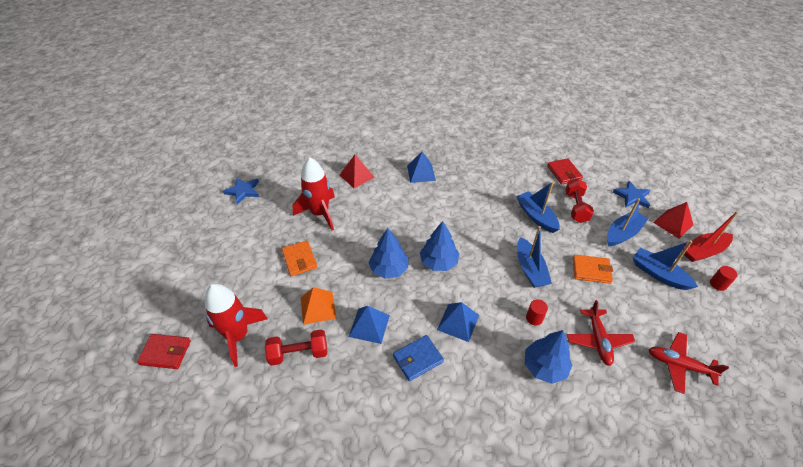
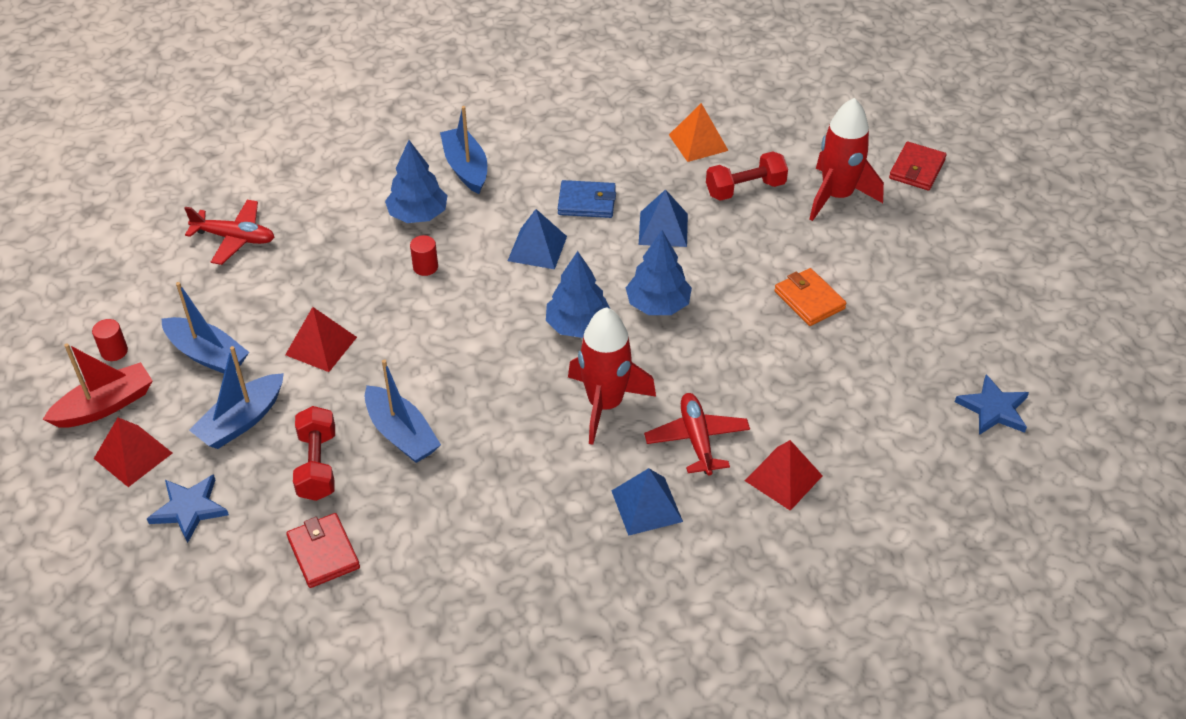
camera: 170 degrees right, 0 degrees up
(165, 352) = (917, 169): red wallet -> red wallet turned 60 degrees counterclockwise
(318, 307) = (745, 240): orange pyramid -> orange pyramid (698, 142)
(320, 213) = (818, 383): red rocket -> red rocket (605, 404)
(418, 359) = (587, 202): blue wallet -> blue wallet turned 45 degrees clockwise
(530, 269) = (424, 335): blue boat -> blue boat (466, 168)
(591, 270) = (321, 346): orange wallet -> red pyramid
(598, 340) = (337, 252): red plane -> red plane (697, 439)

